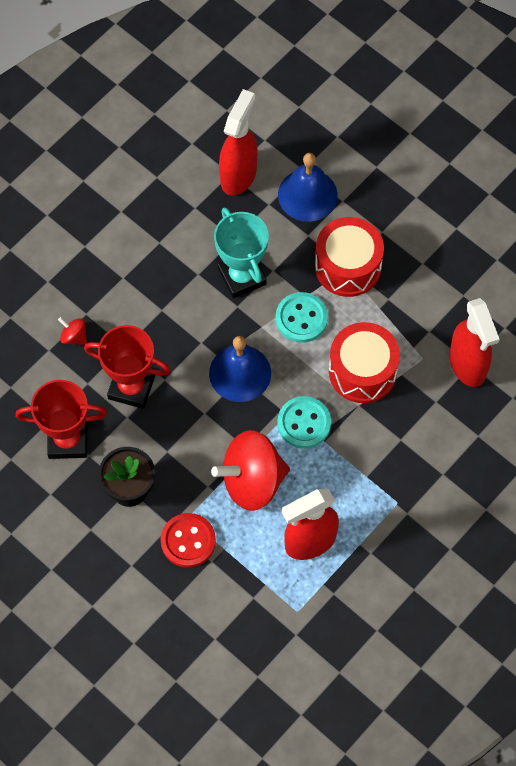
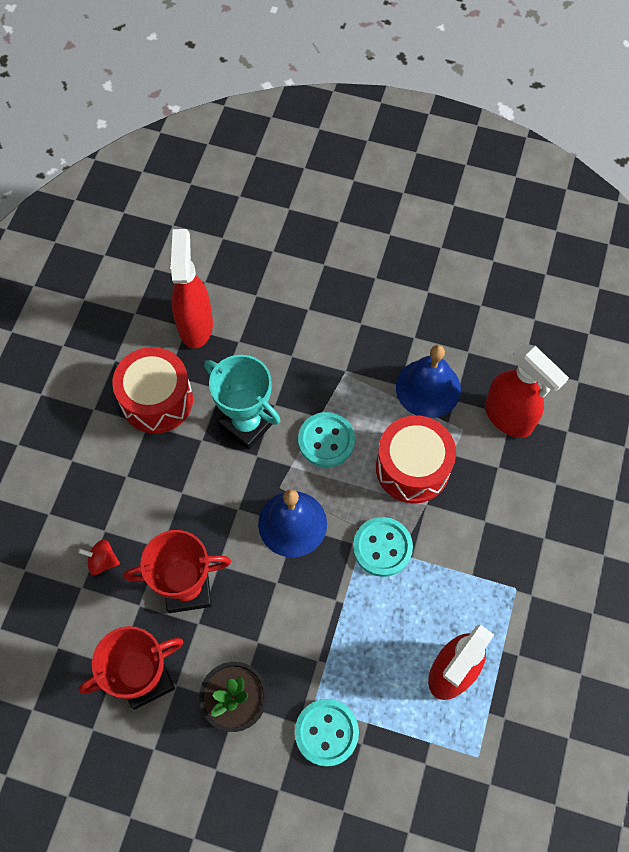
camera: 25 degrees left, 0 degrees up
(188, 541) = (326, 732): red button -> turquoise button
(252, 481) = (361, 634): red spinning top -> none
(307, 195) = (272, 317): blue bell -> blue bell (428, 388)
(348, 266) = (345, 370): red drum -> red drum (157, 400)

